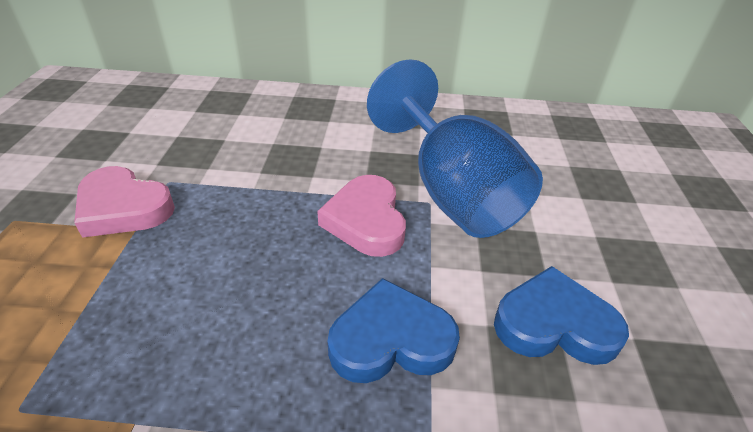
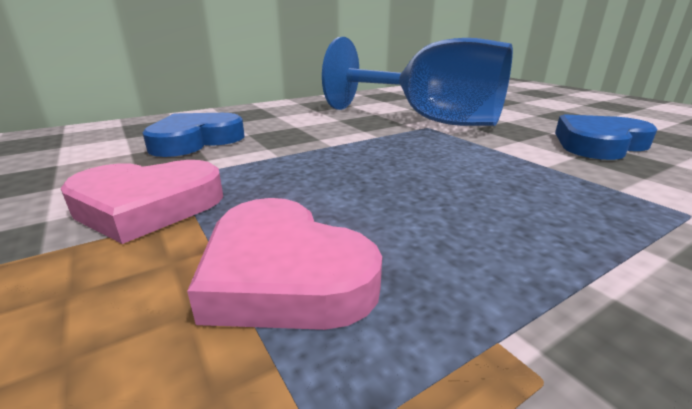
camera: 35 degrees left, 15 degrees down
(366, 220) = (406, 144): pink heart -> pink heart (284, 274)
(391, 339) = (549, 182): blue heart -> blue heart (195, 141)

